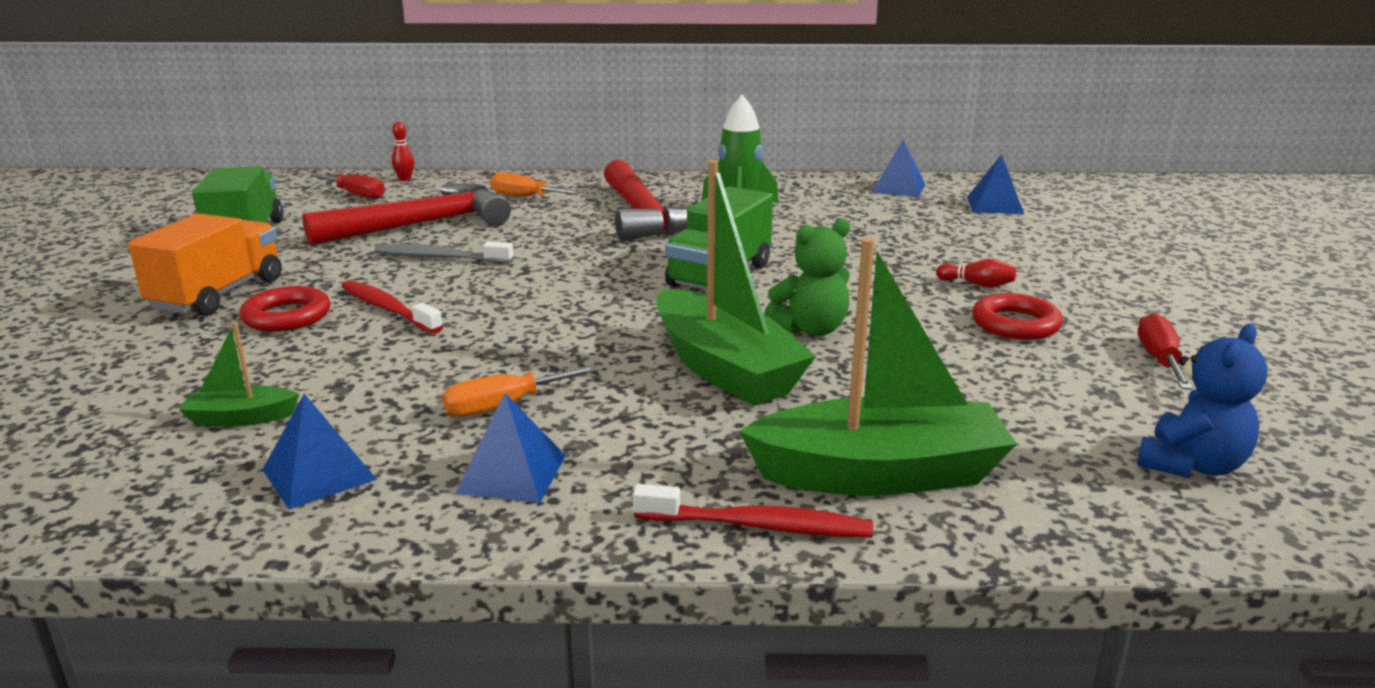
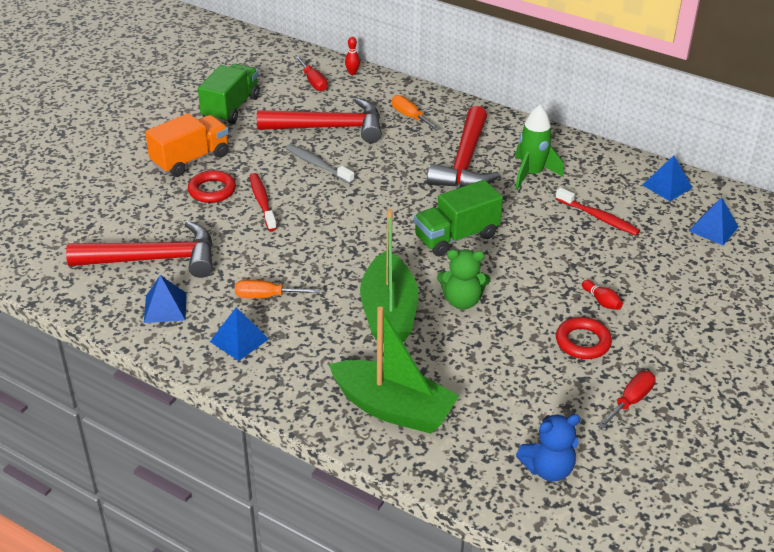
camera: 30 degrees right, 15 degrees up
(241, 418) = (154, 259): green boat -> red hammer
(758, 526) = (314, 412): red toothbrush -> red toothbrush (598, 217)

